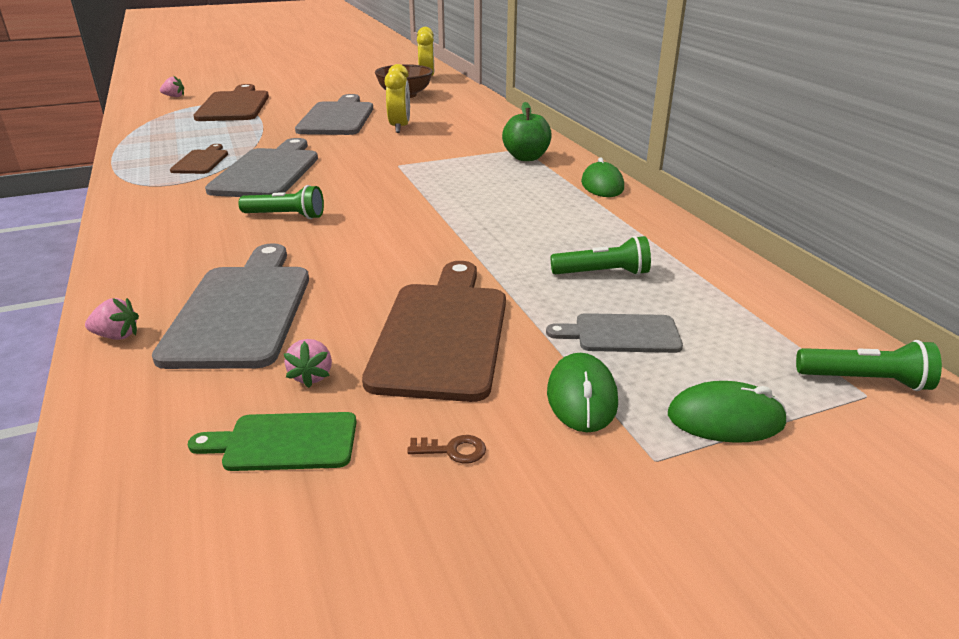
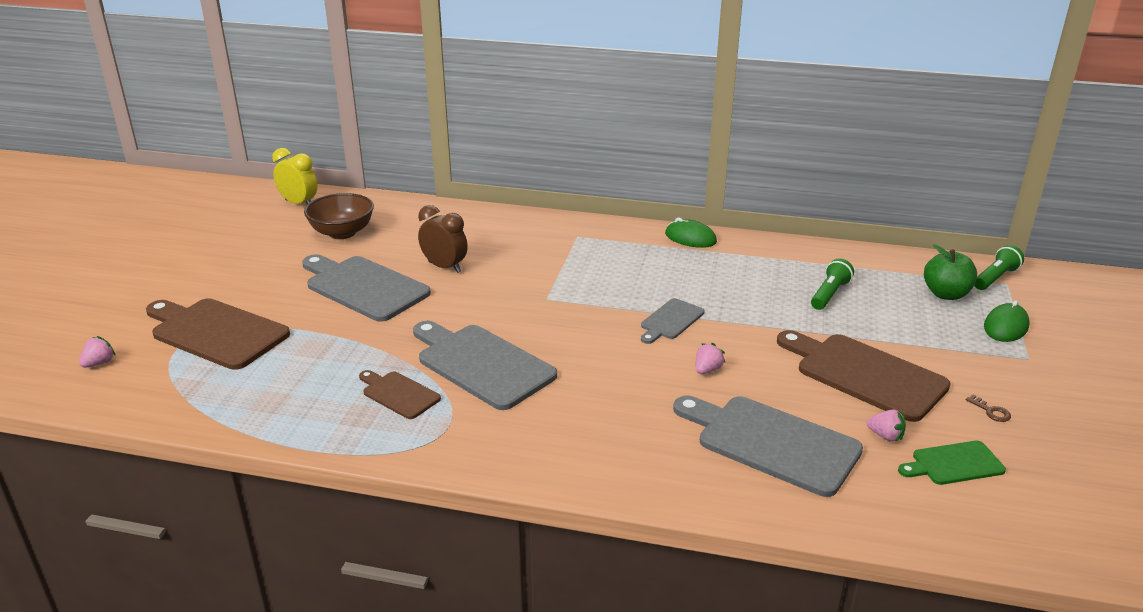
camera: 55 degrees left, 0 degrees up
(117, 336) = (770, 507): pink strawberry -> pink strawberry (707, 370)
(284, 442) = (954, 464): green cutting board -> green cutting board turned 45 degrees clockwise
(286, 216) = (607, 382): green flashlight -> none
(399, 128) = (444, 267): yellow clock -> brown clock
(453, 450) = (991, 411): brown key -> brown key turned 105 degrees clockwise
(526, 158) = (599, 242): green apple -> green apple (946, 294)
(582, 397) = (964, 356): green mouse -> none
(621, 334) = (907, 319): grey cutting board -> grey cutting board (671, 321)

